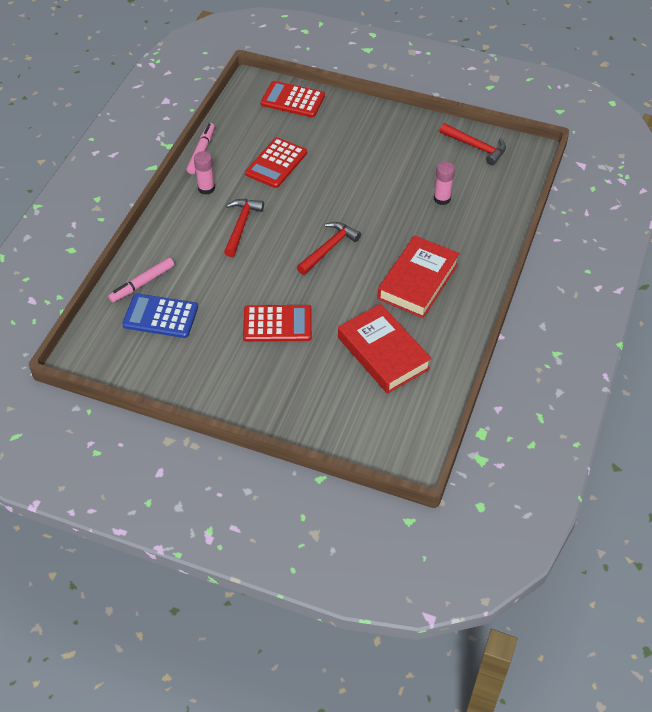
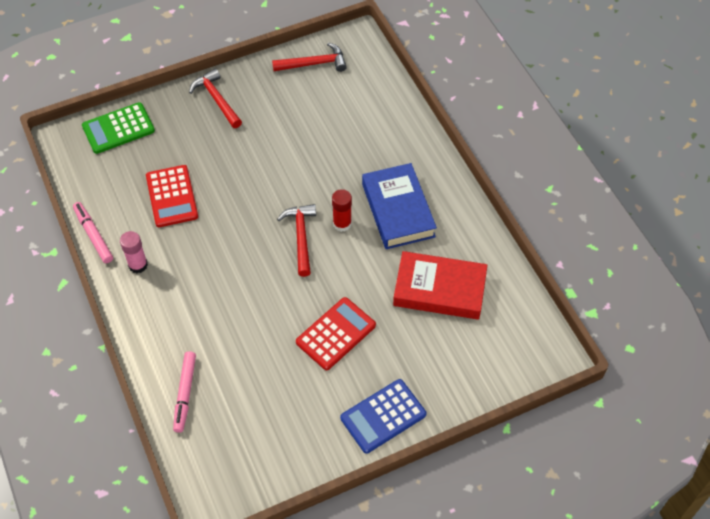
camera: 45 degrees left, 5 degrees up
(160, 316) = (235, 408): blue calculator -> blue calculator (383, 416)
(241, 226) = (208, 274): red hammer -> red hammer (217, 99)
(293, 100) = (118, 128): red calculator -> green calculator
(367, 260) = (342, 223): none -> red glue stick
(418, 281) = (398, 210): red book -> blue book
(442, 199) = (338, 127): pink glue stick -> none

